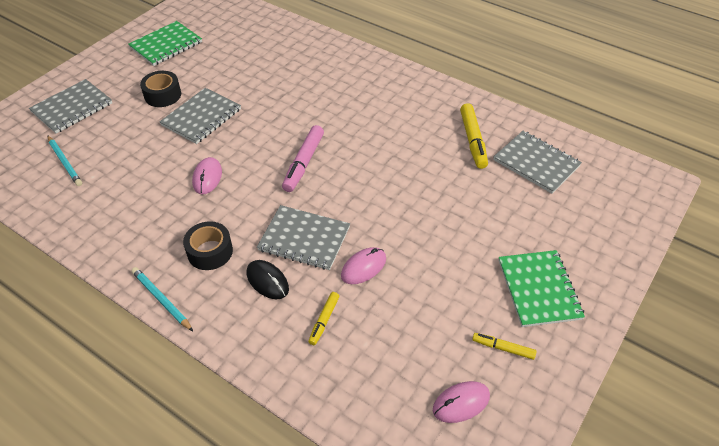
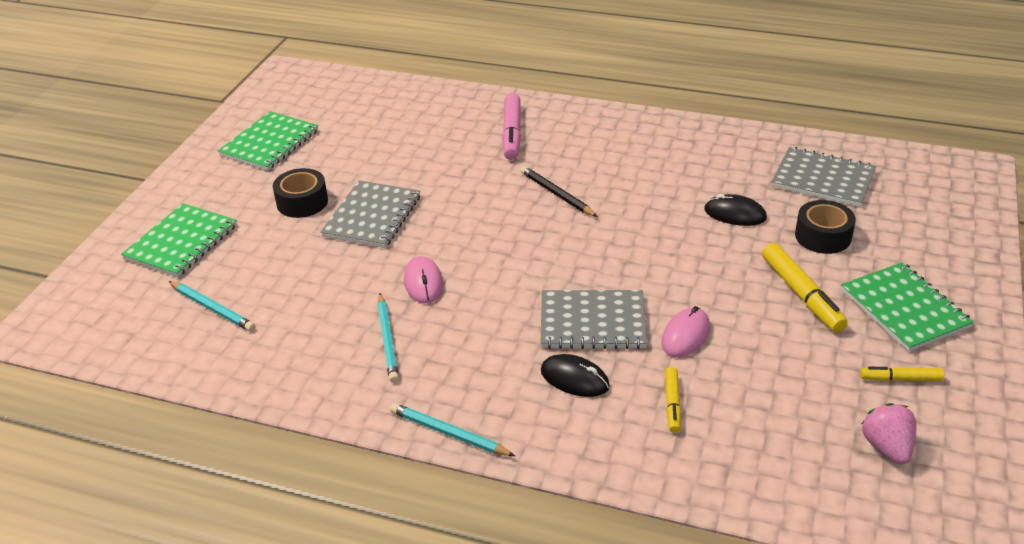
camera: 15 degrees left, 10 degrees down
(72, 108) = (181, 242): grey notebook -> green notebook
(160, 216) = (387, 340): none -> turquoise pencil
(210, 252) = (479, 364): black tape -> black tape (823, 236)
(303, 163) = (540, 239): pink marker -> pink marker (512, 133)
(334, 129) = (556, 194): none -> black pencil
(453, 176) = (735, 214): none -> black mouse
(461, 403) = (887, 447): pink mouse -> pink strawberry
(472, 140) = (734, 171): yellow marker -> yellow marker (801, 295)

